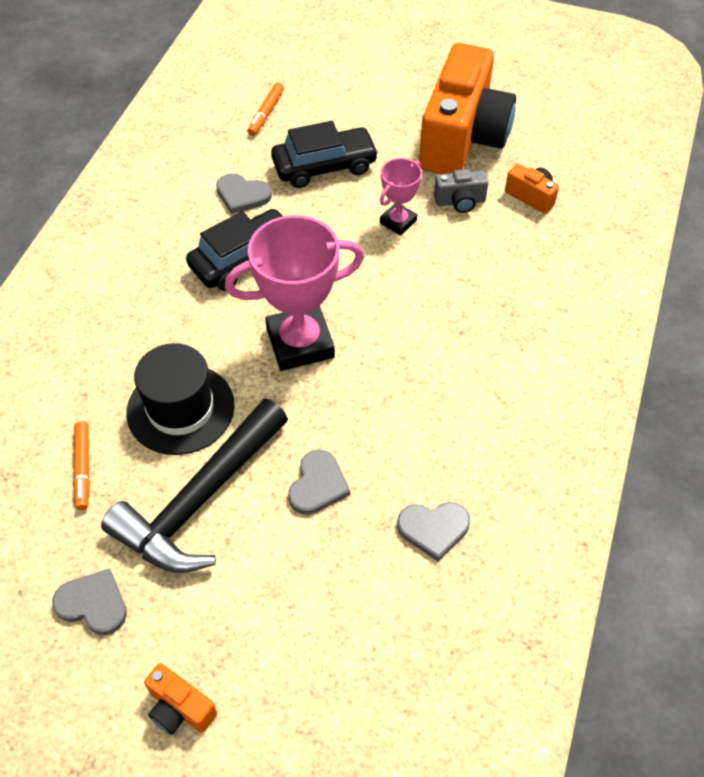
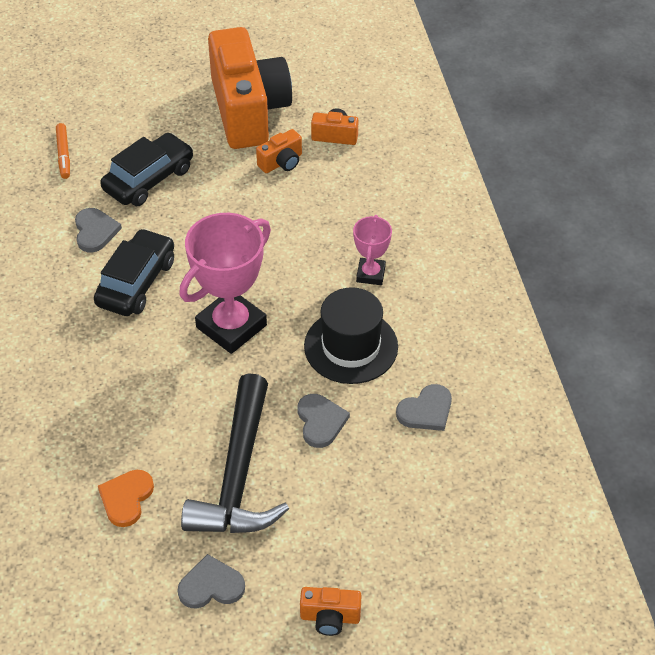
camera: 30 degrees left, 5 degrees down
(83, 468) = (126, 498): orange marker -> orange heart
(180, 409) = (171, 418): black hat -> black hat (351, 346)
(242, 195) = (95, 231): grey heart -> grey heart turned 90 degrees counterclockwise
(398, 222) = (243, 199): pink trophy -> pink trophy (370, 274)
(460, 202) = (281, 162): grey camera -> orange camera

